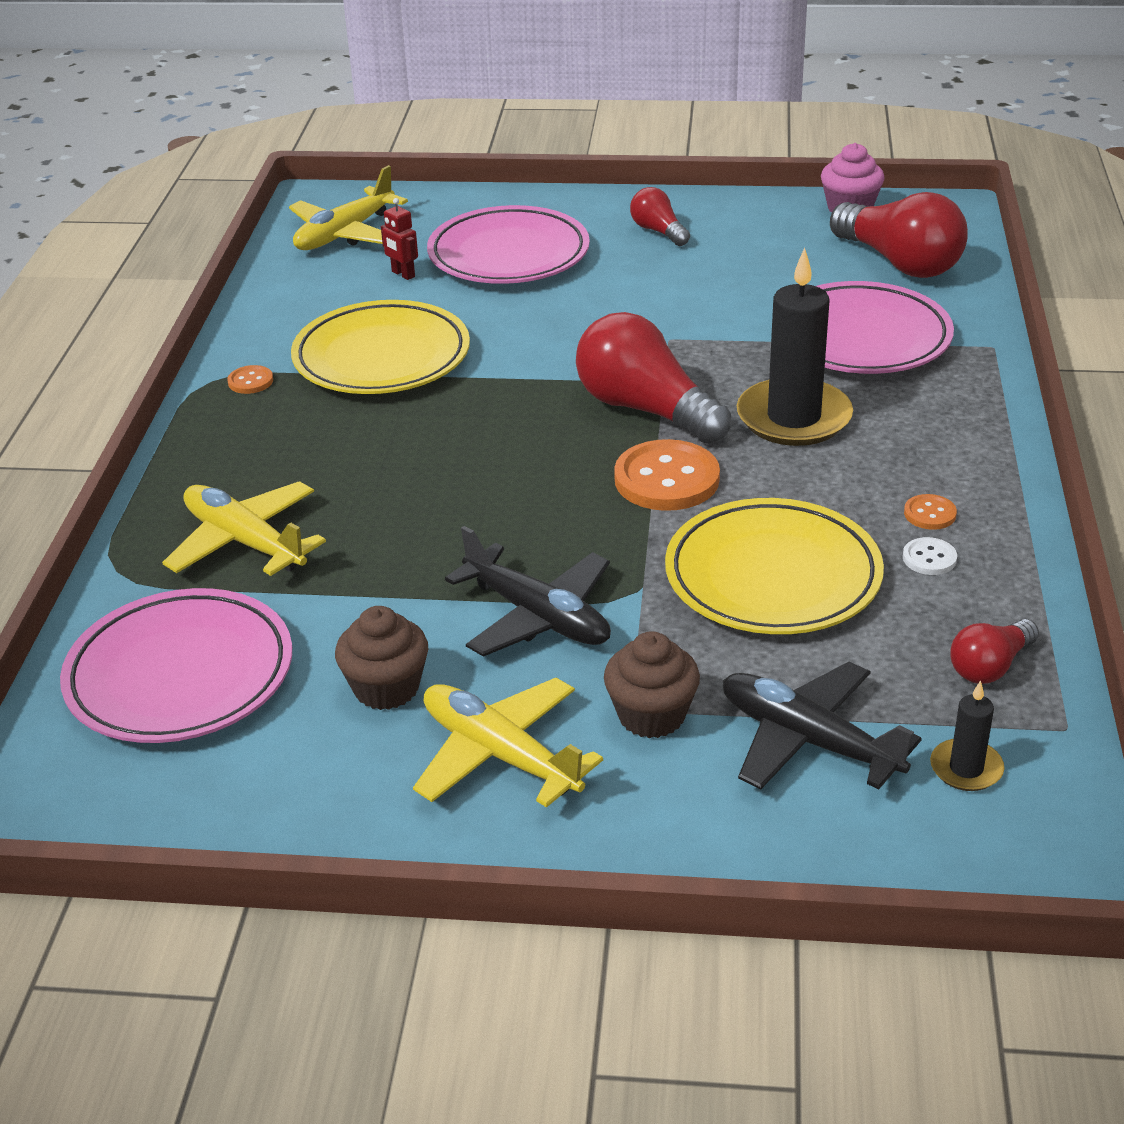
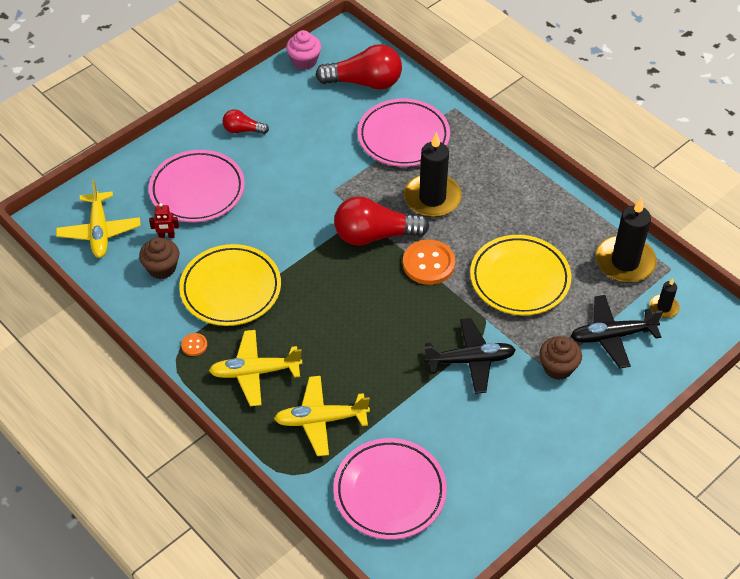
camera: 50 degrees left, 15 degrees up
(386, 688) = (465, 432): brown cupcake -> brown cupcake (162, 268)
(499, 755) = (535, 423): yellow plane -> yellow plane (255, 372)
(929, 558) = (555, 230): white button -> none
(930, 514) = (532, 210): orange button -> none
(990, 666) = (625, 262): red light bulb -> black candle

